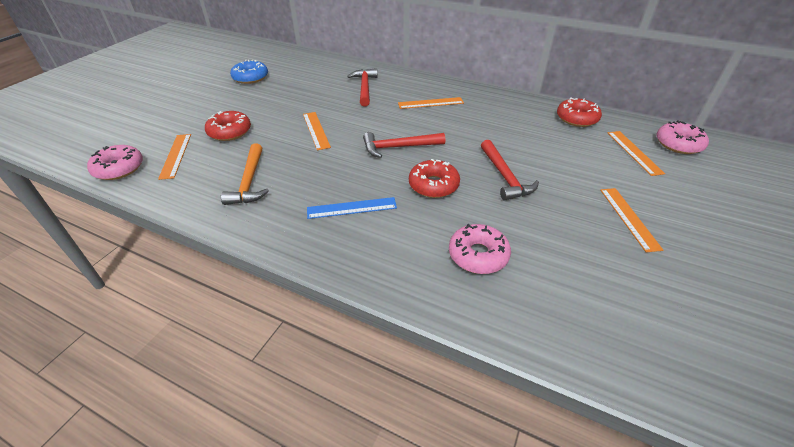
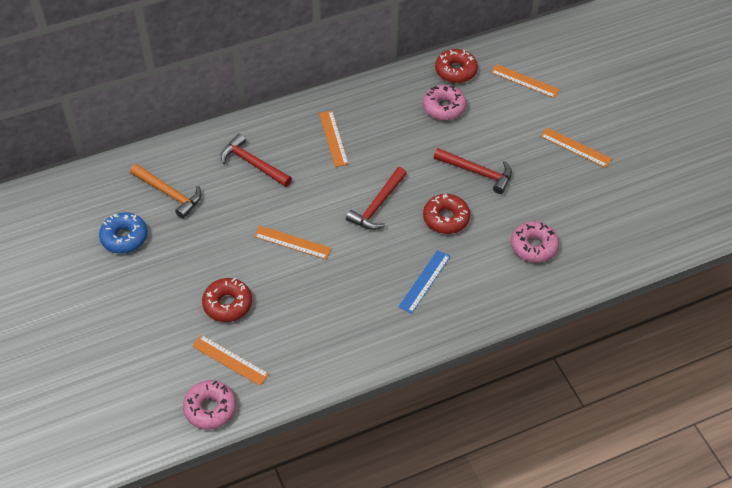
camera: 50 degrees left, 10 degrees up
(249, 182) = (327, 326): orange hammer -> orange hammer (169, 194)
(430, 103) = (333, 138): orange ruler -> orange ruler turned 45 degrees counterclockwise
(678, 144) = (541, 50): pink donut -> pink donut (444, 107)

